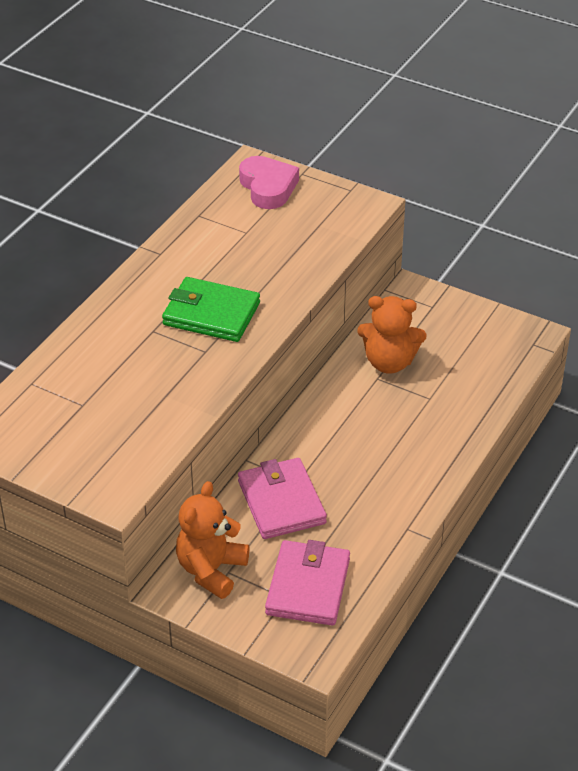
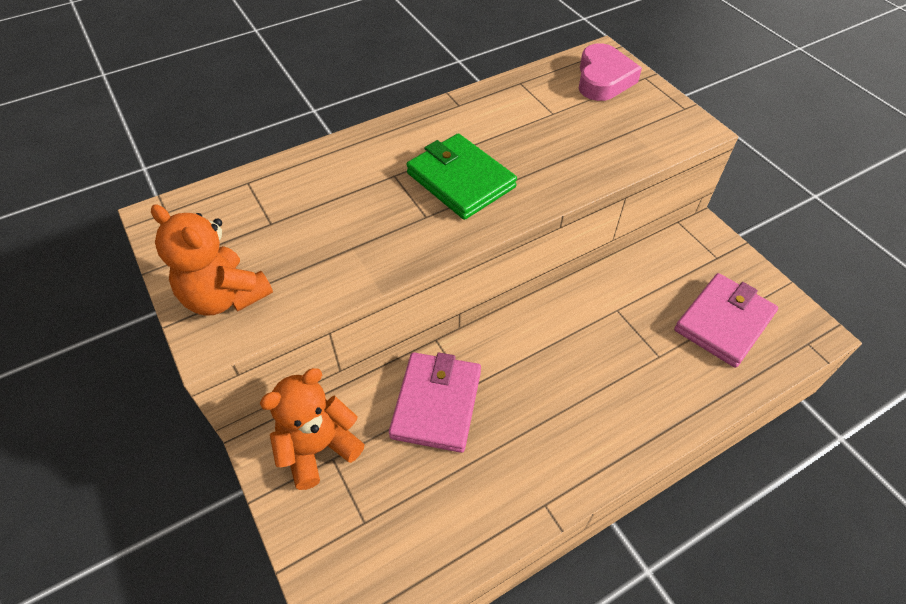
camera: 30 degrees right, 10 degrees up
(308, 586) = (395, 522): pink wallet -> pink wallet (723, 322)
(389, 362) = (639, 298): orange teddy bear -> orange teddy bear (225, 296)

